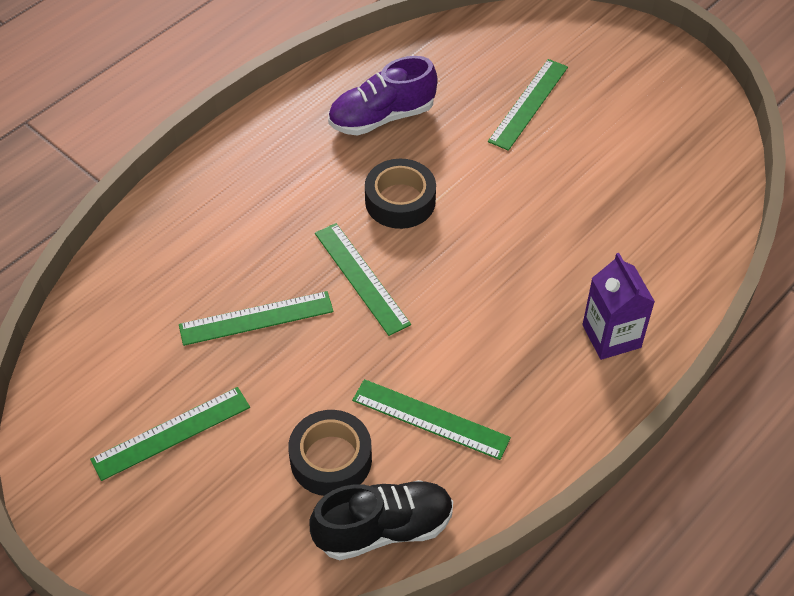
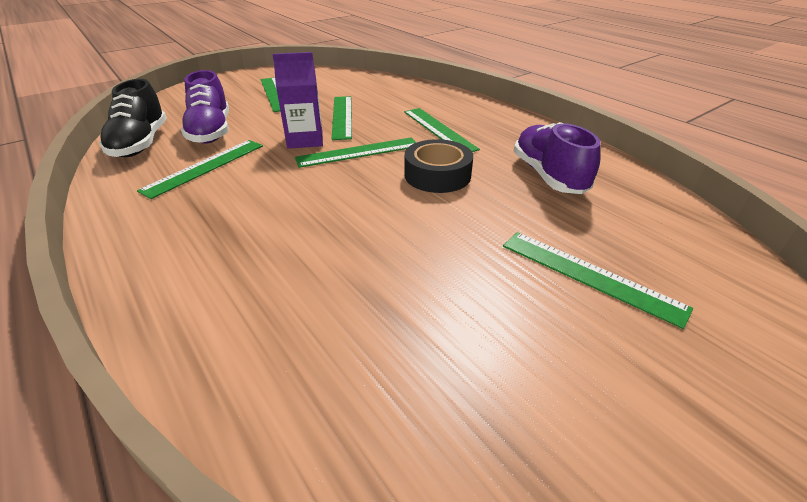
camera: 100 degrees right, 15 degrees down
(284, 210) = (439, 129): none -> green ruler
(331, 459) = (211, 131): black tape -> purple shoe
(611, 336) = (199, 280): purple carton -> purple carton (305, 140)

